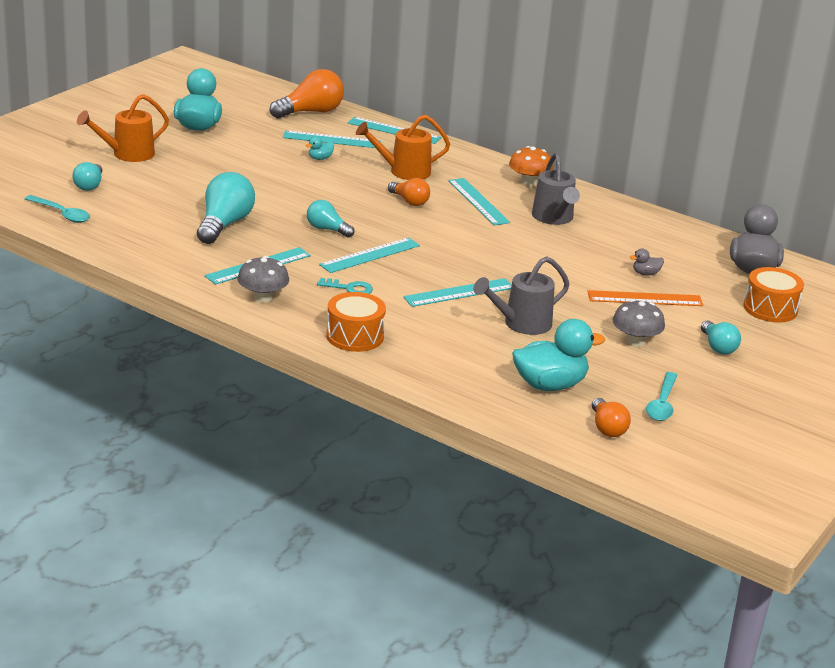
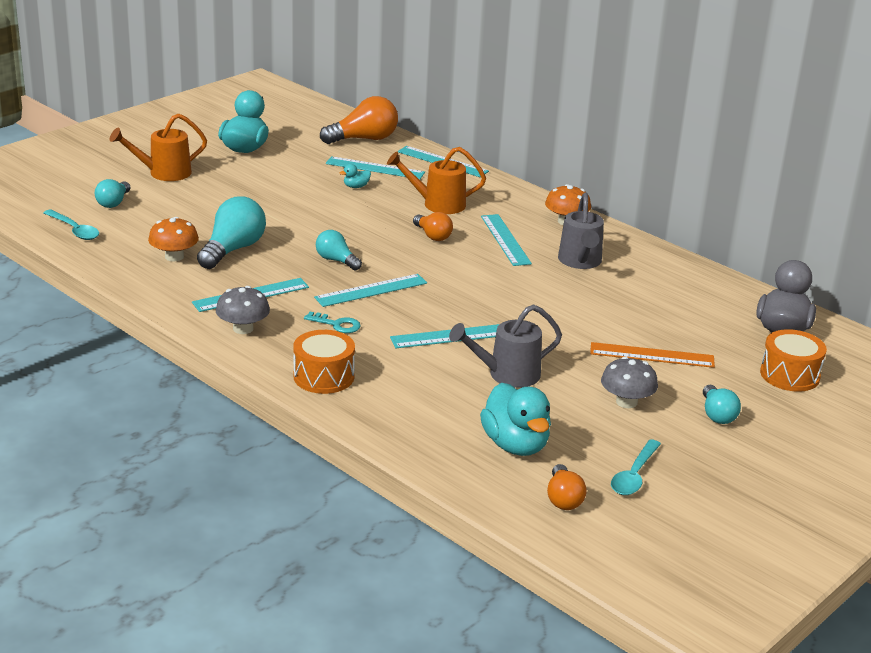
camera: 10 degrees right, 0 degrees up
(170, 234) = (174, 257): none -> orange mushroom
(550, 385) = (515, 445): turquoise duck -> turquoise duck turned 75 degrees clockwise
(645, 273) = (661, 327): grey duck -> none

